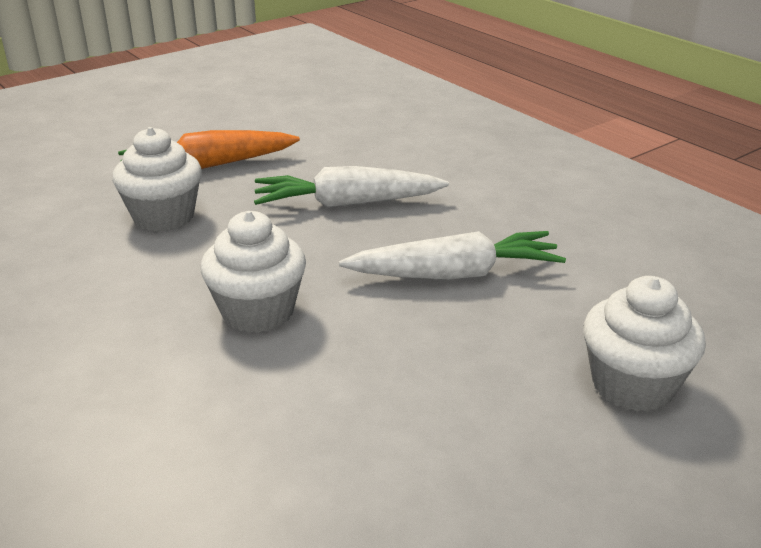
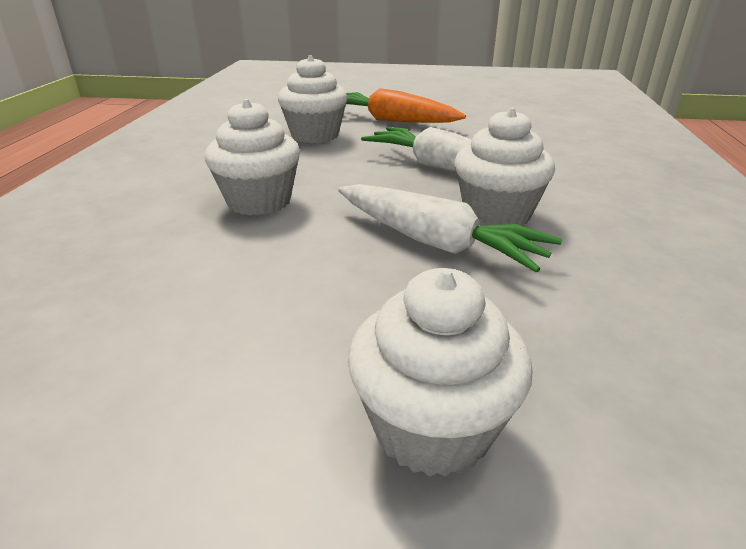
camera: 45 degrees right, 0 degrees up
(455, 229) = (496, 214): none -> white cupcake

